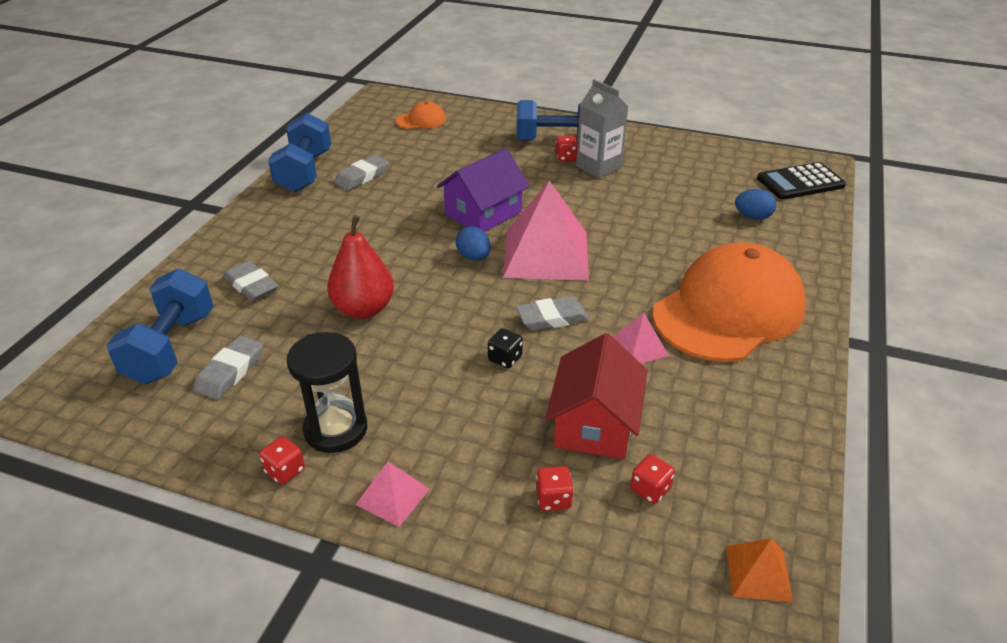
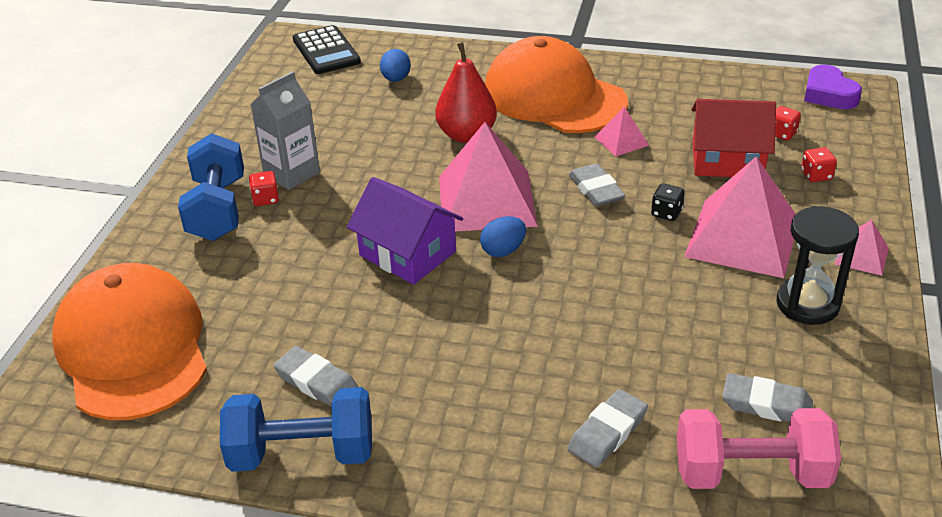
camera: 95 degrees left, 0 degrees up
(171, 347) = (751, 473): blue dumbbell -> pink dumbbell
(285, 471) = (872, 326): red dice -> none
(364, 309) = (623, 320): red pear -> red pear (466, 135)
(421, 120) = (132, 348): orange cap -> orange cap, size x2.39
(451, 406) = (743, 237): none -> pink pyramid
(758, 573) = (828, 94): orange pyramid -> purple heart

